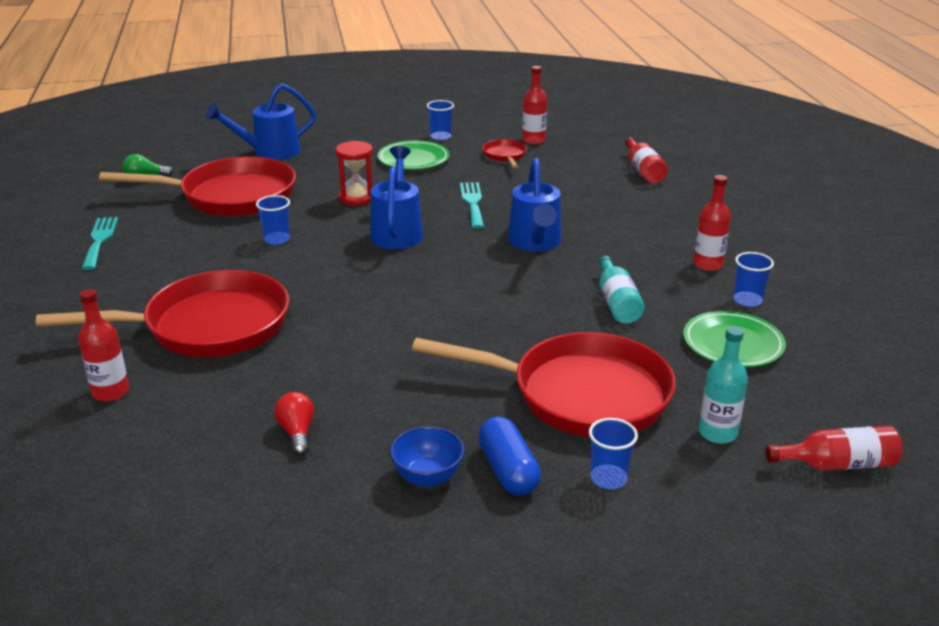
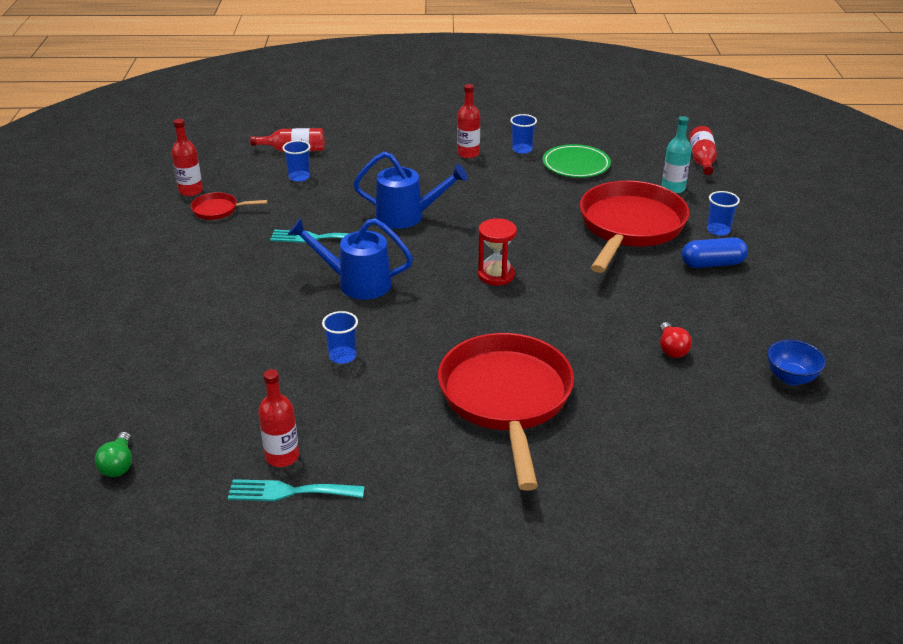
camera: 80 degrees left, 5 degrees up
(110, 392) = (609, 455): red bottle -> red bottle (282, 456)
(231, 196) = (218, 389): red pan -> none
(269, 152) = (103, 360): blue watering can -> none
(297, 433) = (671, 349): red light bulb -> red light bulb turned 90 degrees counterclockwise
(357, 198) = (269, 302): red hourglass -> red hourglass (496, 275)
(413, 159) = (192, 262): green plate -> none
(427, 477) = (720, 295): blue bowl -> blue bowl (791, 378)
(440, 137) = (143, 241): blue cup -> blue cup (299, 177)
(617, 302) = (513, 196): turquoise bottle -> none

